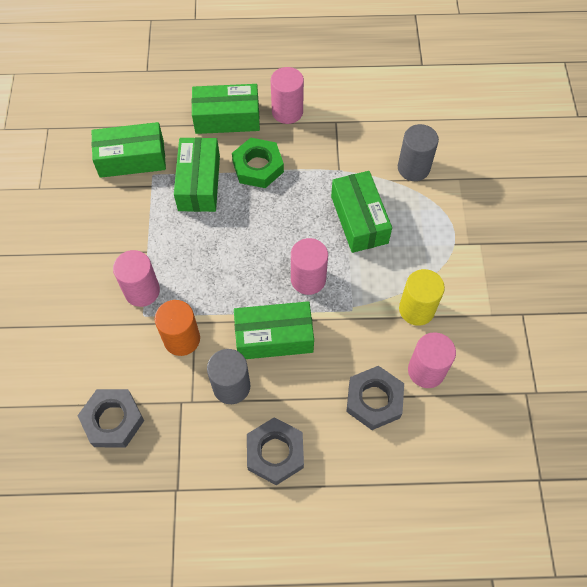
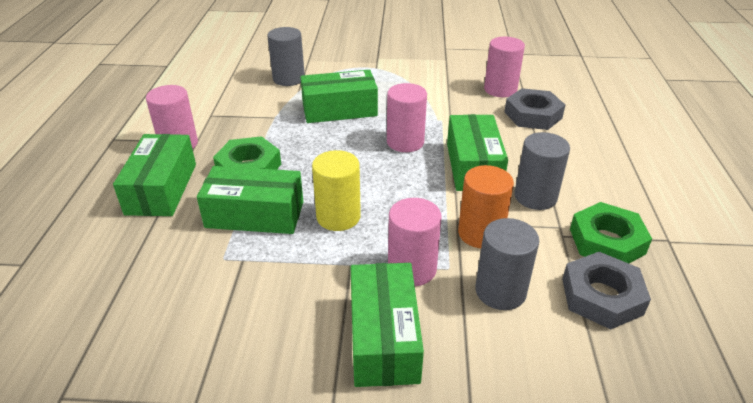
camera: 85 degrees left, 25 degrees down
(119, 349) = (500, 291): none -> grey cylinder
(132, 159) = (185, 280): green box -> green box (384, 337)
(174, 437) = (606, 241): none -> green nut
(275, 453) = (601, 171): grey nut -> none
(416, 309) = (441, 89): yellow cylinder -> yellow cylinder (338, 217)

